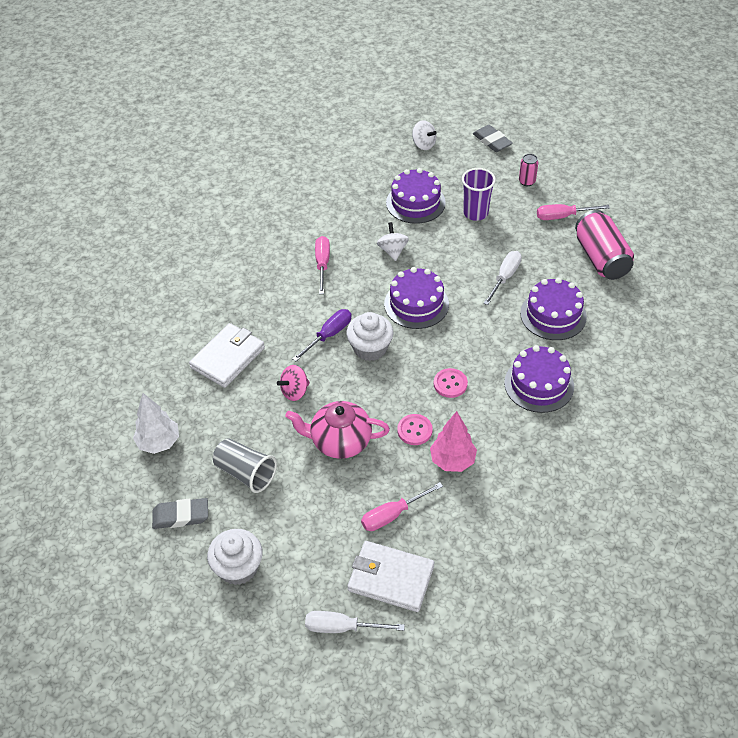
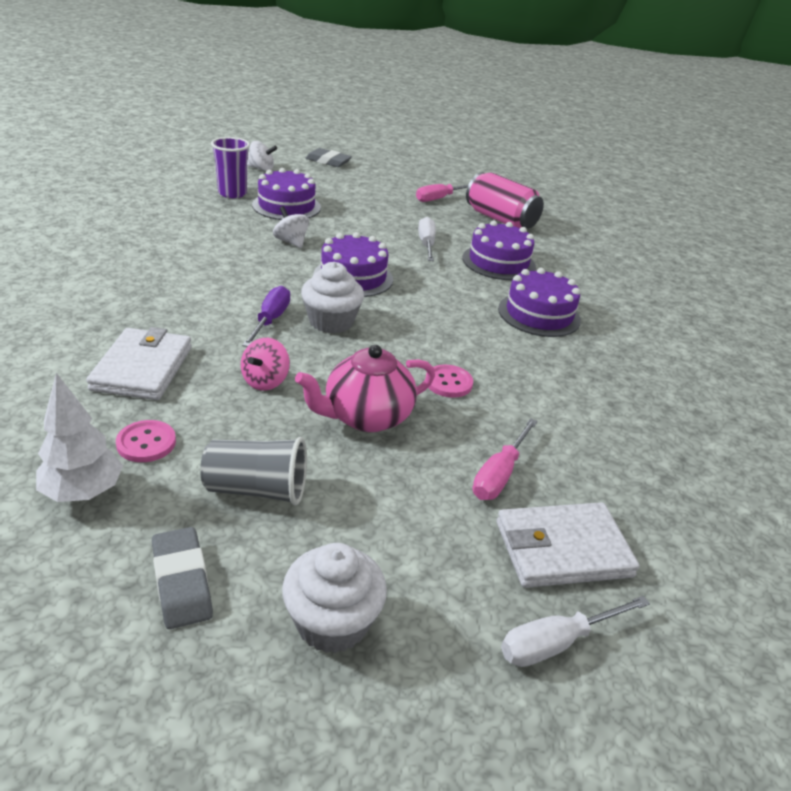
camera: 35 degrees left, 15 degrees down
(181, 516) = (181, 582): grey eraser -> grey eraser turned 75 degrees counterclockwise
(322, 264) = (215, 263): pink screwdriver -> none
(450, 384) = (449, 333): pink button -> pink button (146, 443)
(452, 461) = (517, 400): pink tree -> none
(475, 213) = (355, 206): purple cup -> purple cup (232, 193)
(527, 181) = (385, 182): pink can -> none

